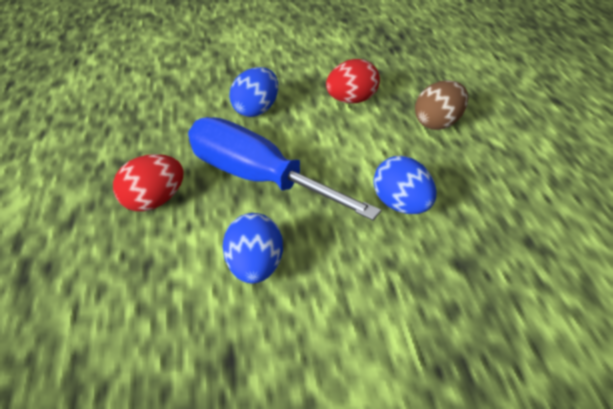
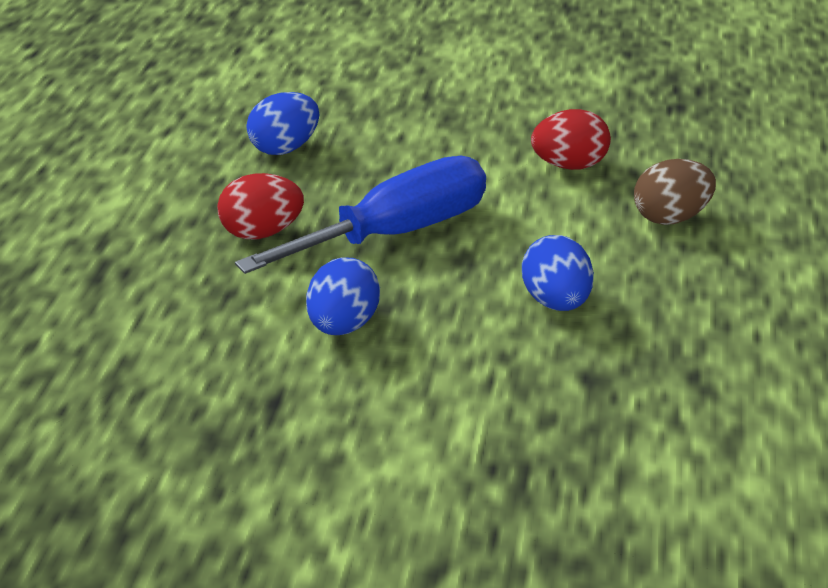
camera: 20 degrees right, 5 degrees down
(256, 110) = (435, 153): blue egg -> blue egg (285, 148)
(258, 178) = (395, 233): blue screwdriver -> blue screwdriver turned 90 degrees clockwise

